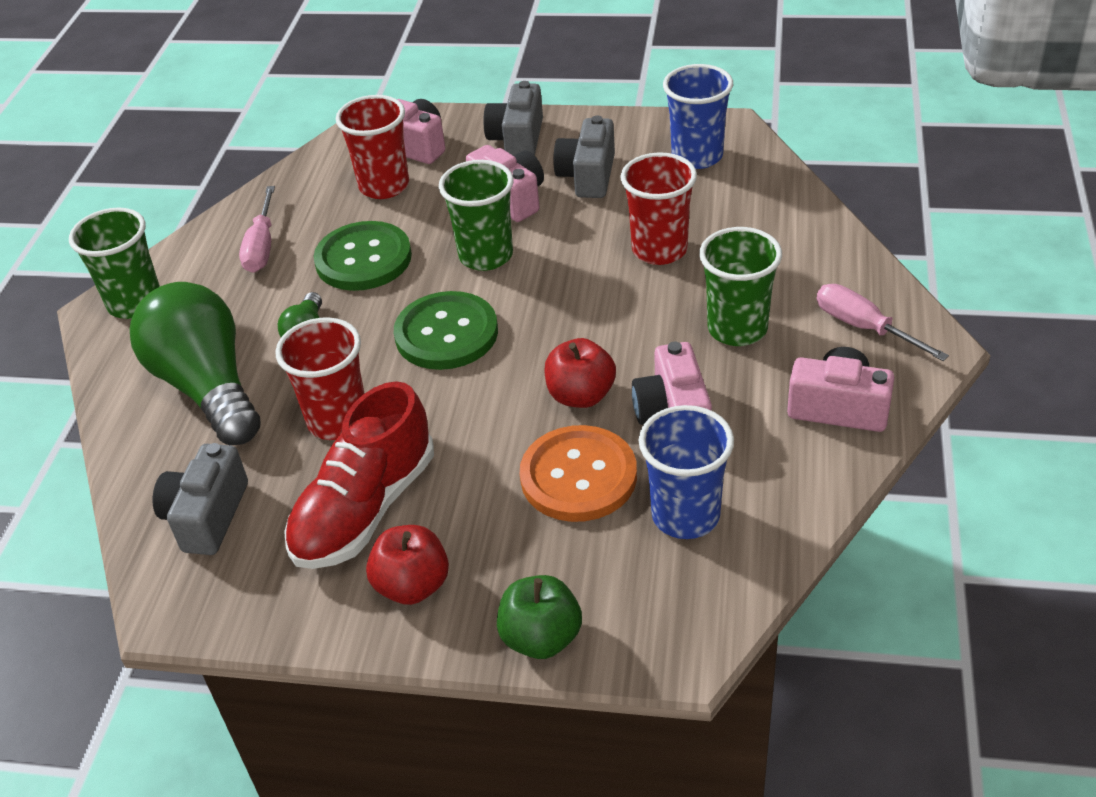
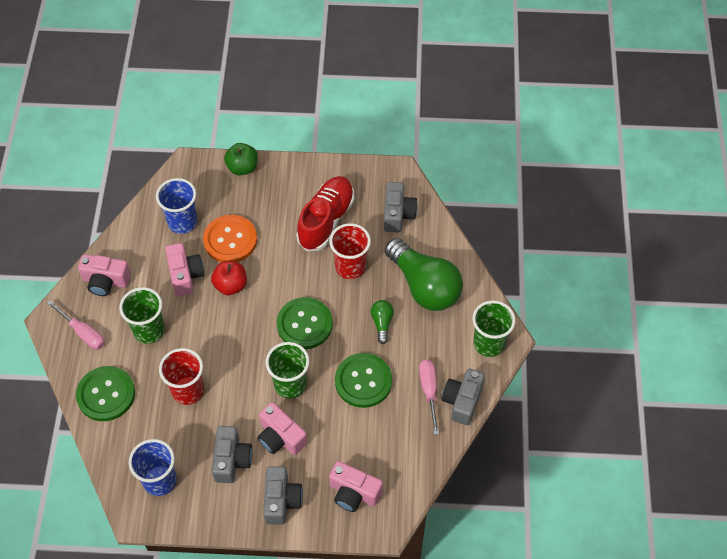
camera: 170 degrees right, 15 degrees up
(215, 235) = (462, 401): none -> grey camera
(384, 186) = (365, 449): red cup -> none
(412, 585) = (298, 186): red apple -> none
(800, 246) = (106, 394): none -> green button

